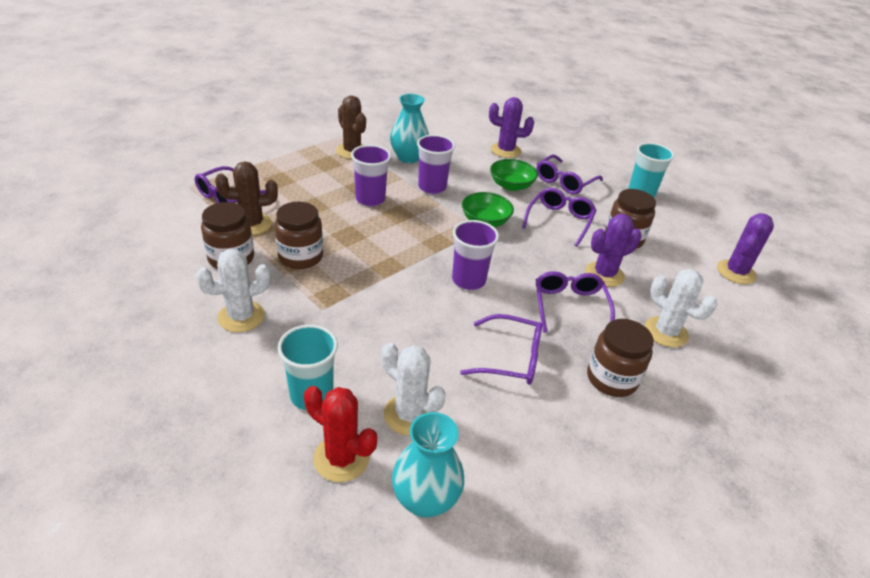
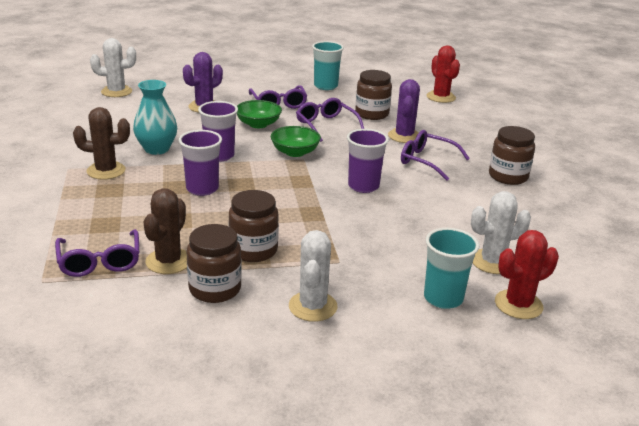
camera: 55 degrees left, 10 degrees down
(425, 499) = (574, 282): turquoise vase -> none
(510, 358) = (463, 202): purple glasses -> none
(666, 332) = (478, 142): white cactus -> white cactus (116, 92)
(736, 272) = (441, 97): purple cactus -> red cactus

